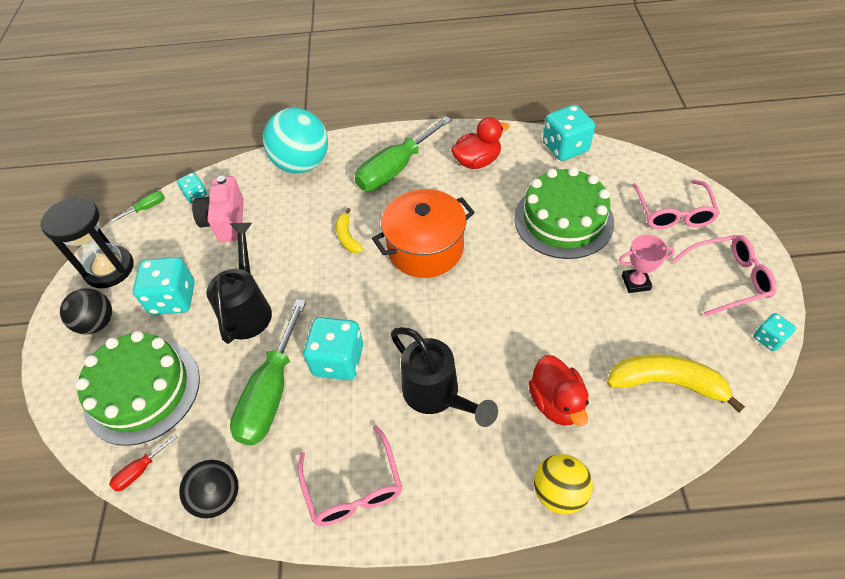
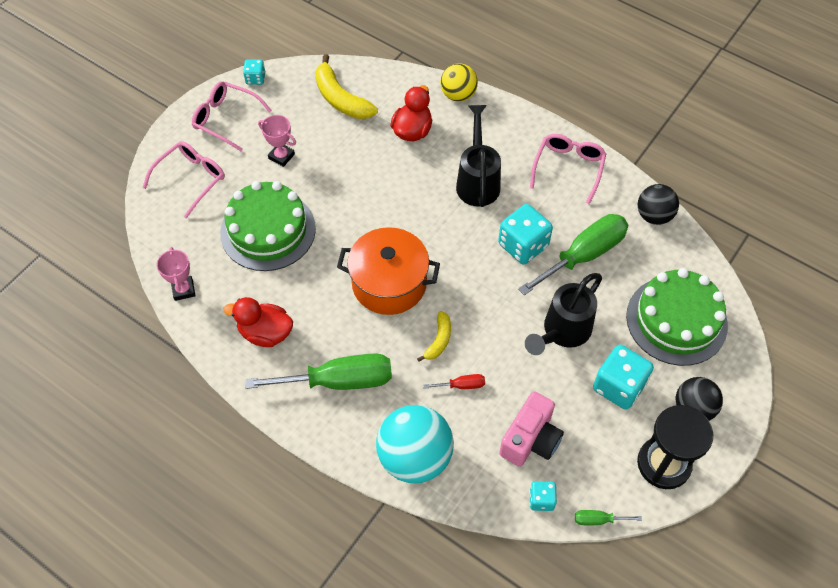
camera: 145 degrees left, 5 degrees up
(140, 471) = (699, 264): red screwdriver -> red screwdriver (462, 385)
(565, 147) = (183, 290): turquoise dice -> pink trophy

